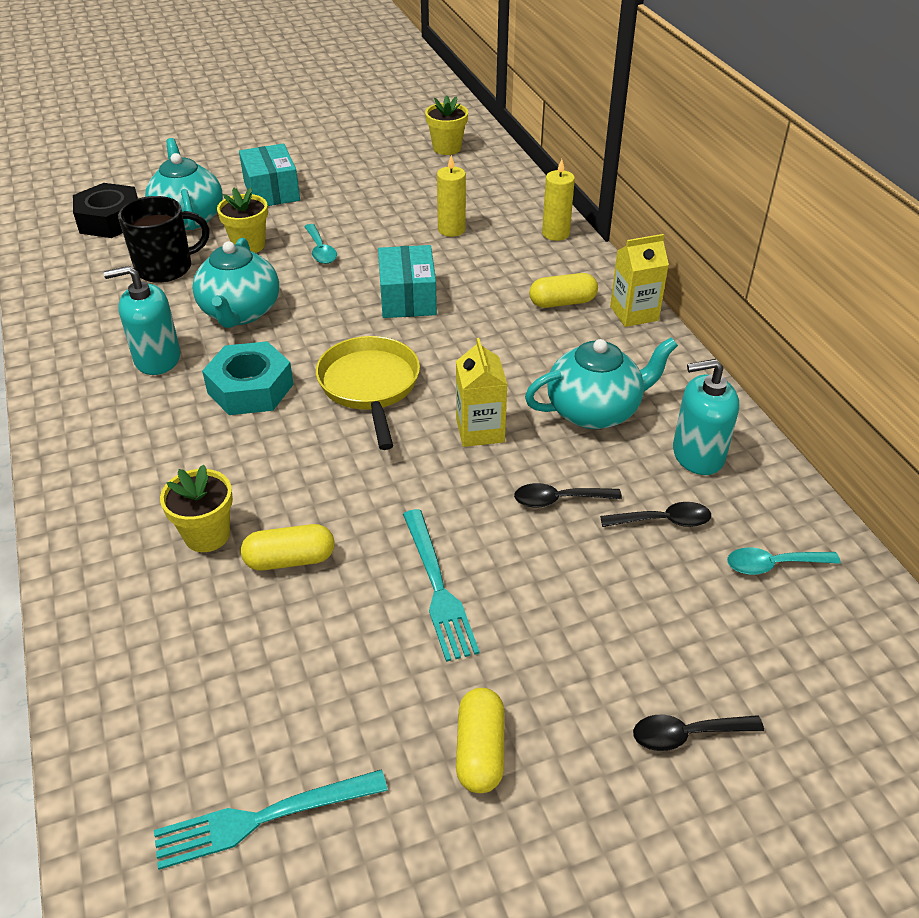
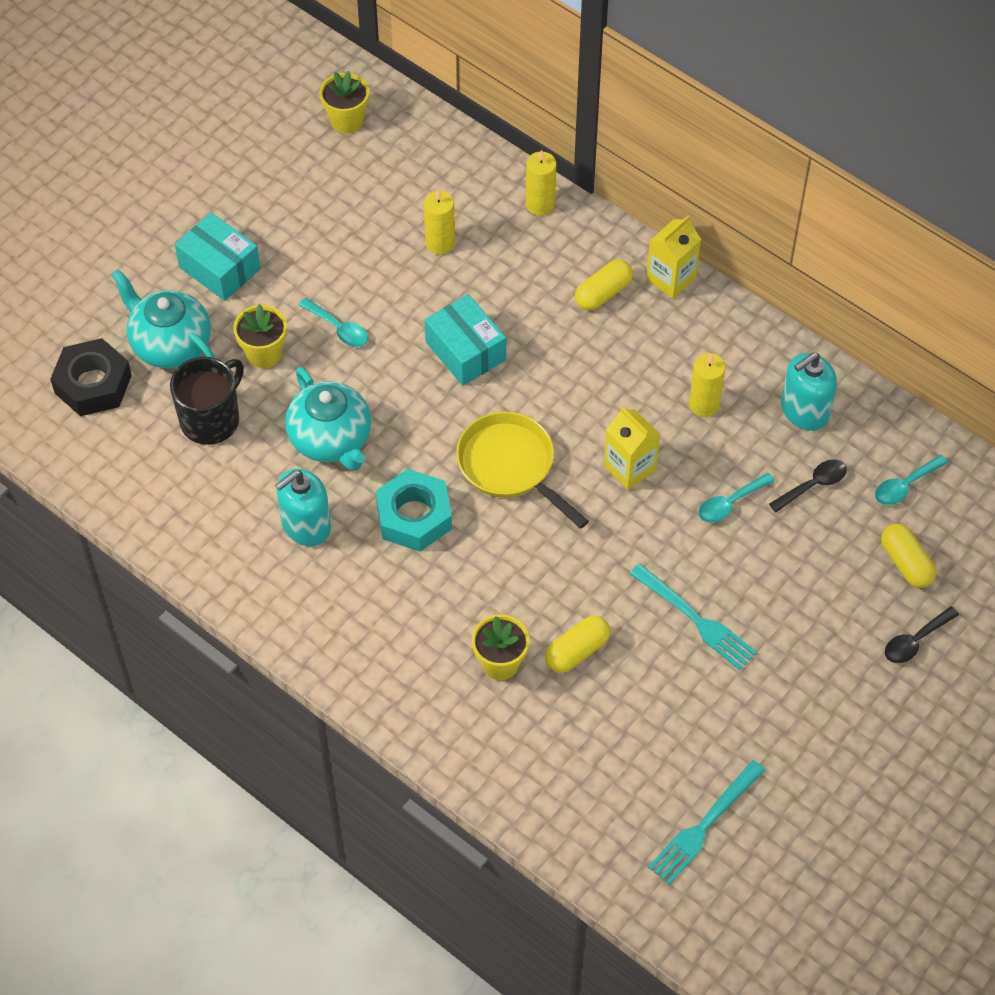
camera: 30 degrees left, 15 degrees up
(480, 751) = (801, 717): yellow capsule -> yellow capsule (906, 563)
(559, 500) = (730, 503): black spoon -> turquoise spoon
(595, 411) = (704, 404): turquoise teapot -> yellow candle

